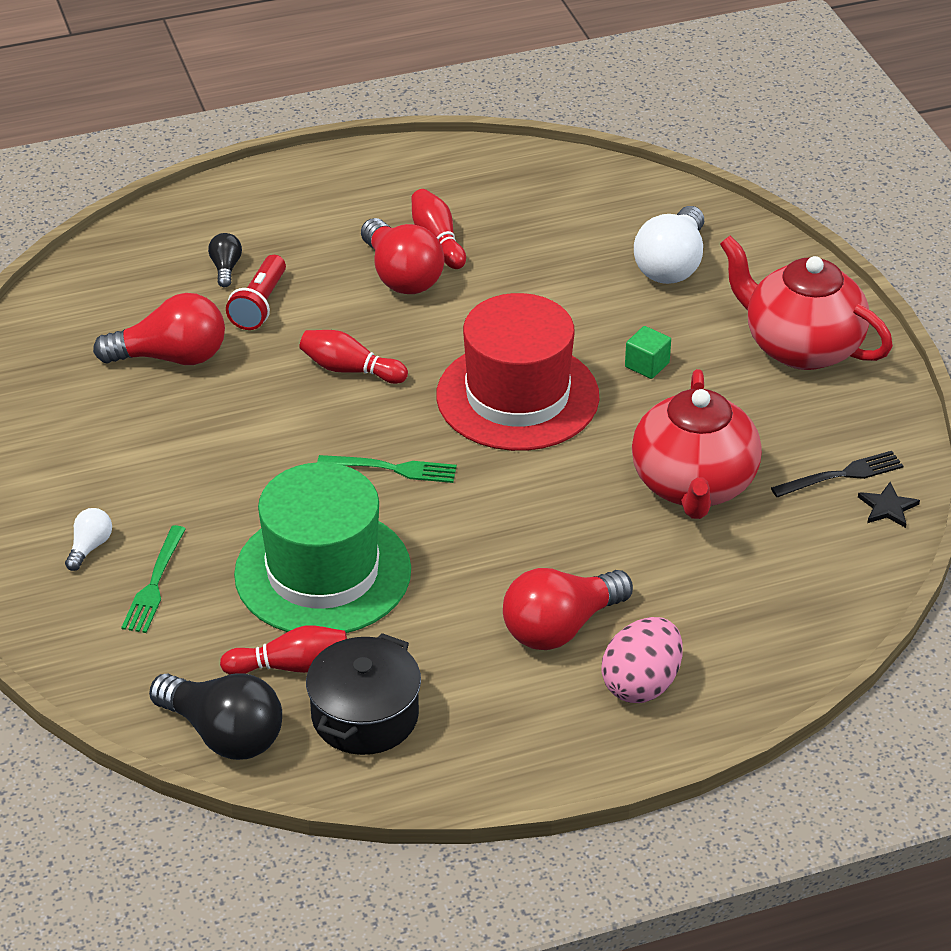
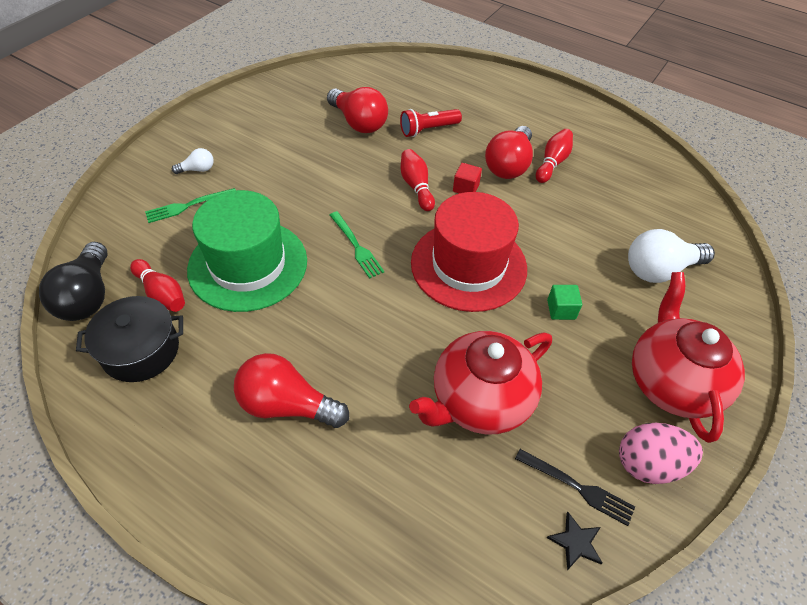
camera: 50 degrees right, 10 degrees up
(226, 268) = (441, 105): black light bulb -> none
(398, 331) = (466, 188): none -> red cube
(641, 684) = (266, 485): pink egg -> pink egg (648, 464)

